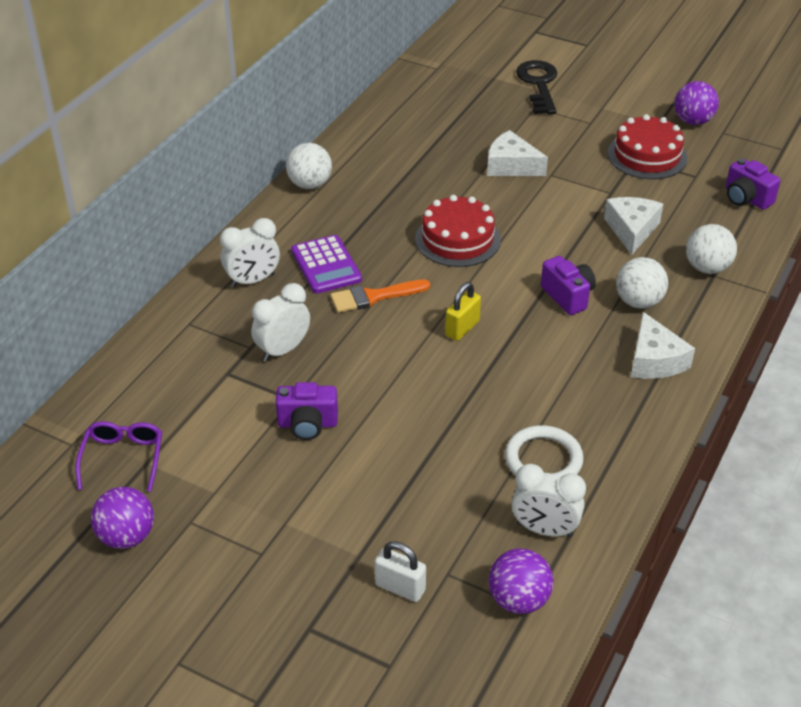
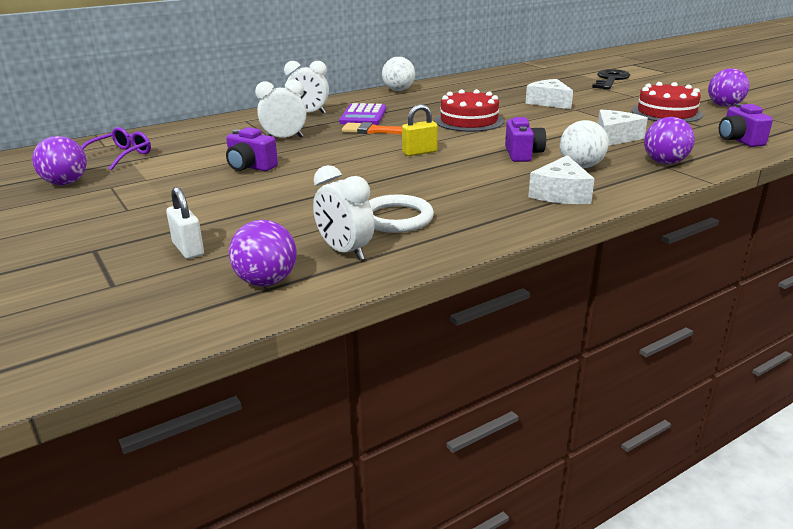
camera: 30 degrees right, 15 degrees down
(707, 268) = (664, 162): white ball -> purple ball

